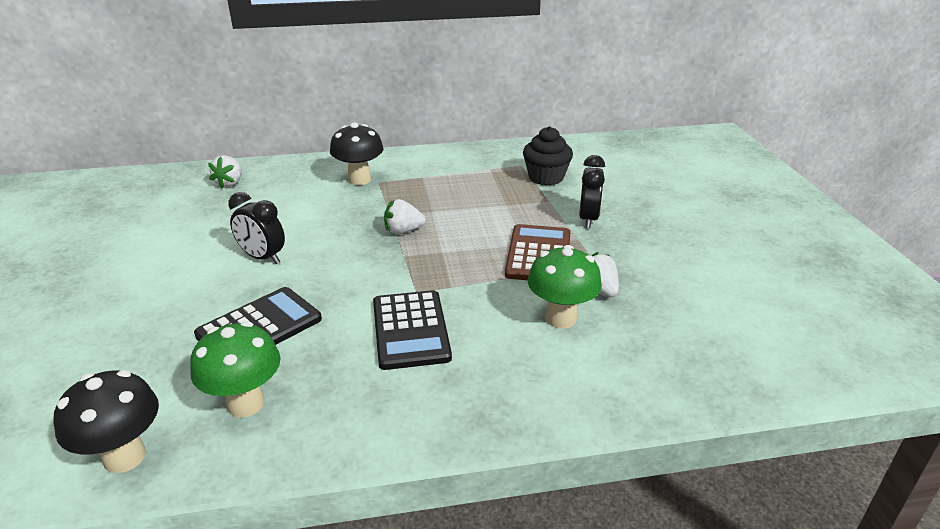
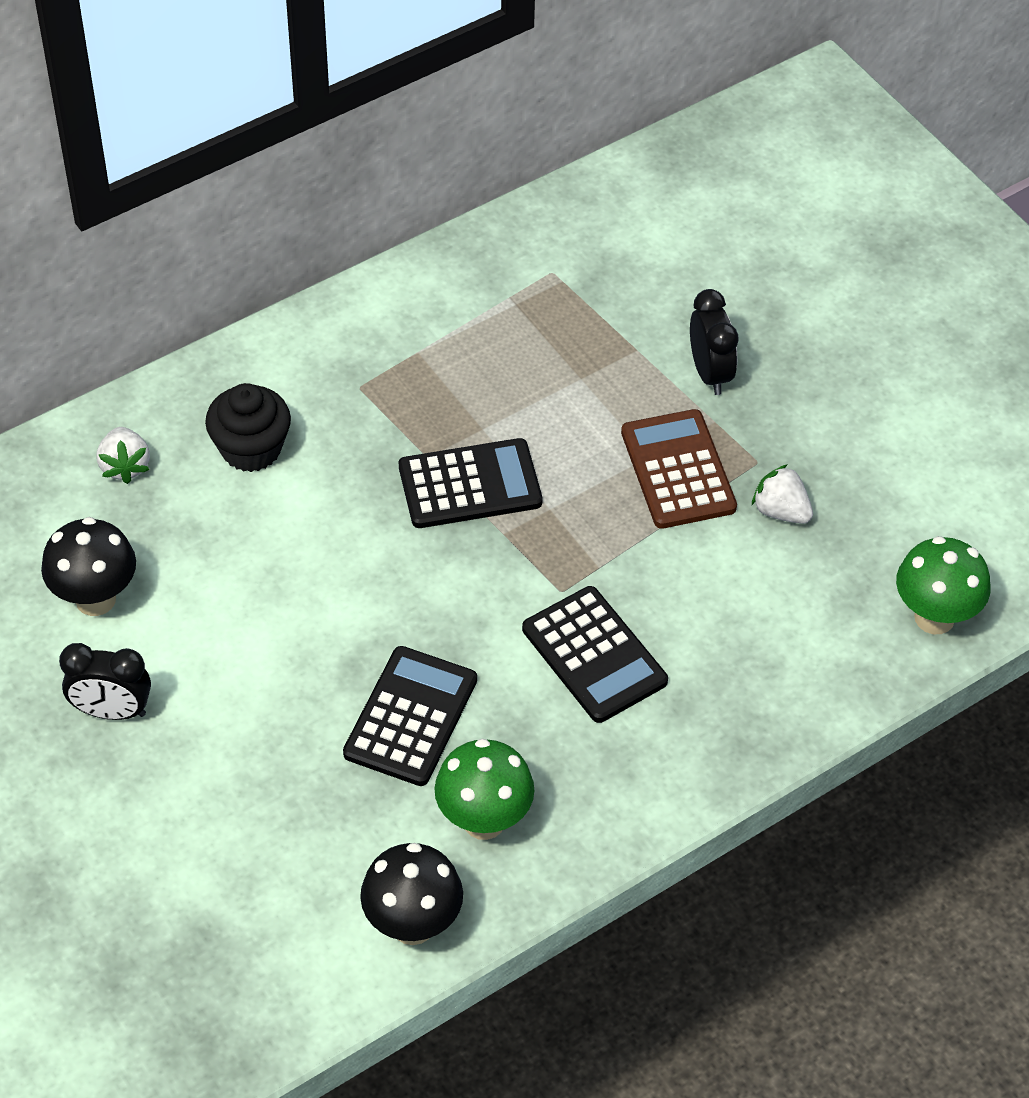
camera: 25 degrees left, 20 degrees up
(262, 258) = (315, 603): black clock -> black clock (112, 711)
(359, 180) = (325, 391): black mushroom -> black mushroom (95, 599)
(403, 231) = (470, 485): white strawberry -> black calculator
(546, 177) = (605, 293): black cupcake -> black cupcake (251, 449)
(561, 318) = (758, 574): green mushroom -> green mushroom (934, 617)

